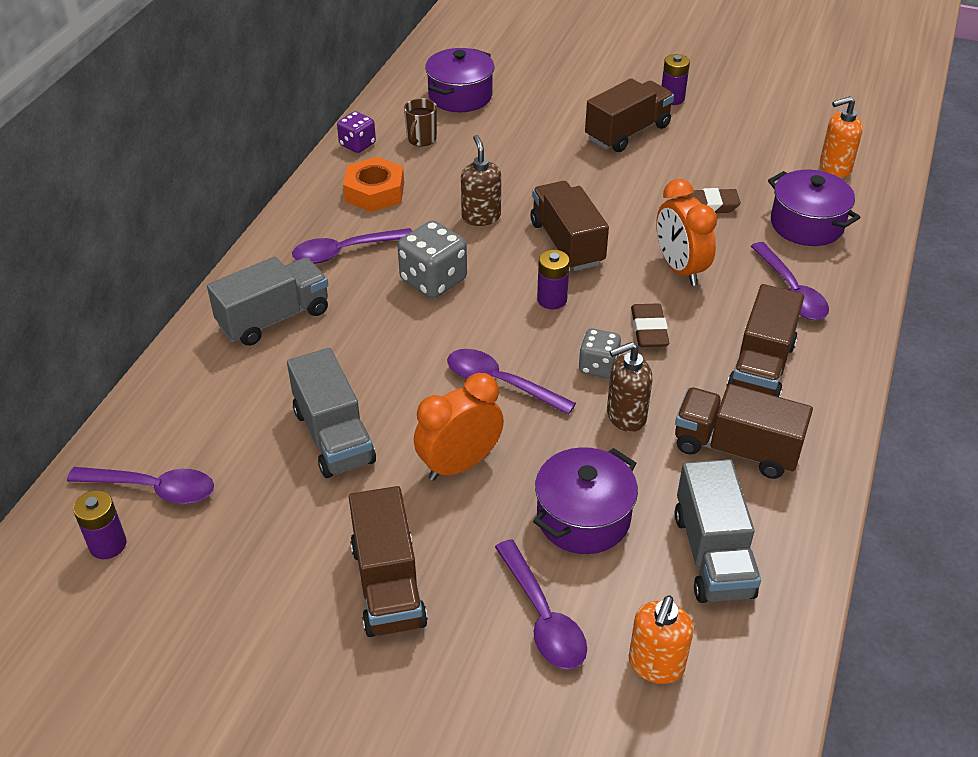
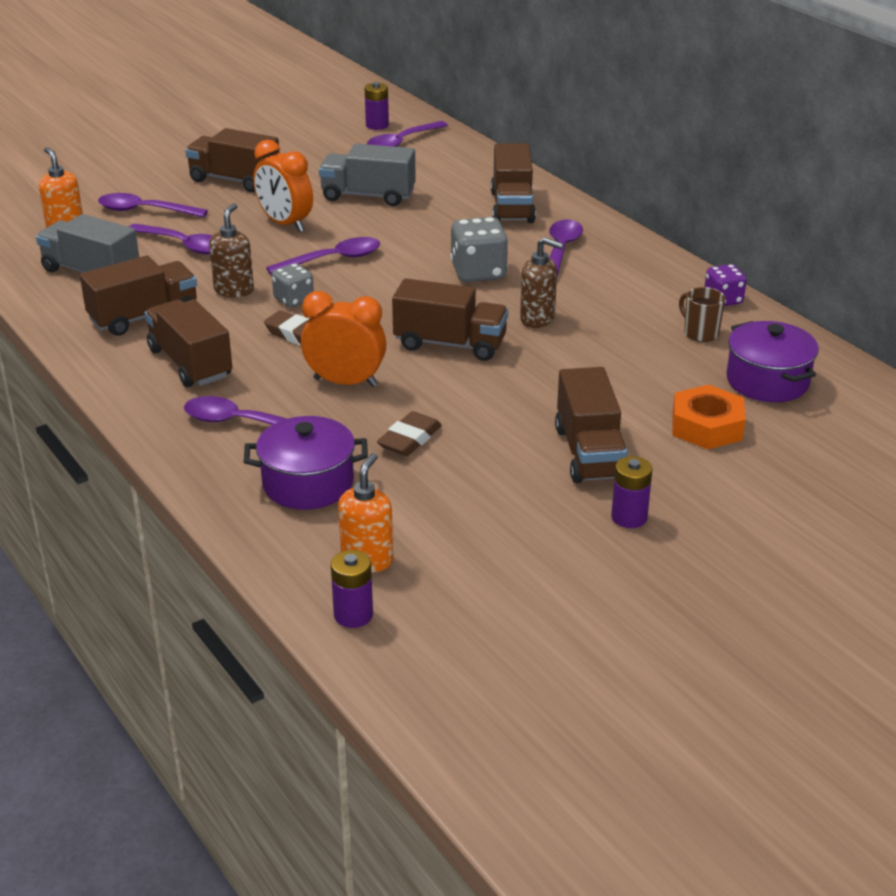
camera: 125 degrees right, 10 degrees down
(274, 318) = (512, 207): grey truck -> brown truck
(374, 192) = (633, 285): orange nut -> orange nut (707, 426)
(459, 464) = (285, 224): orange clock -> orange clock turned 135 degrees clockwise
(552, 299) = (389, 310): purple battery -> purple battery (353, 615)
(583, 518) = (183, 245): purple pot -> purple spoon

